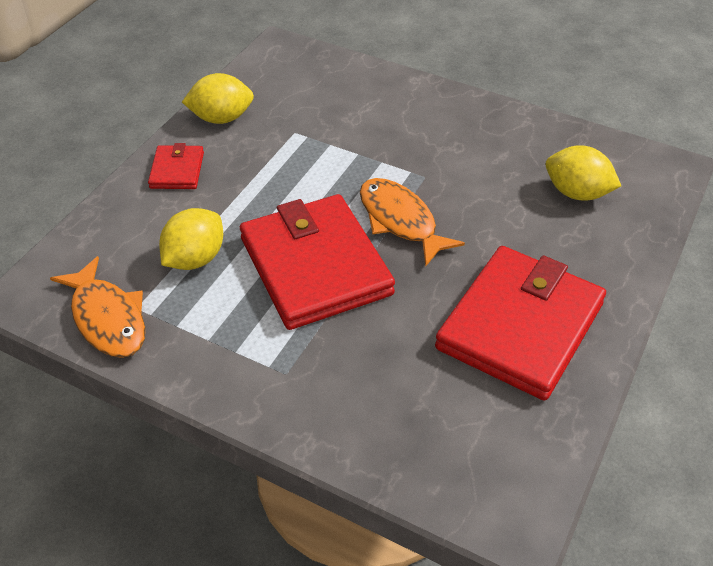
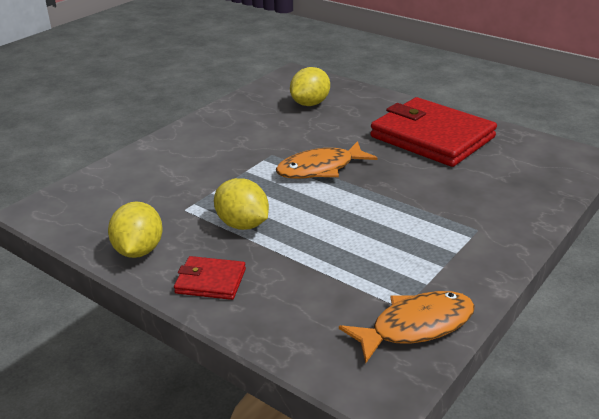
camera: 80 degrees left, 15 degrees down
(195, 259) = (344, 271): yellow lemon -> yellow lemon (242, 224)
(315, 266) = (364, 209): red wallet -> none

